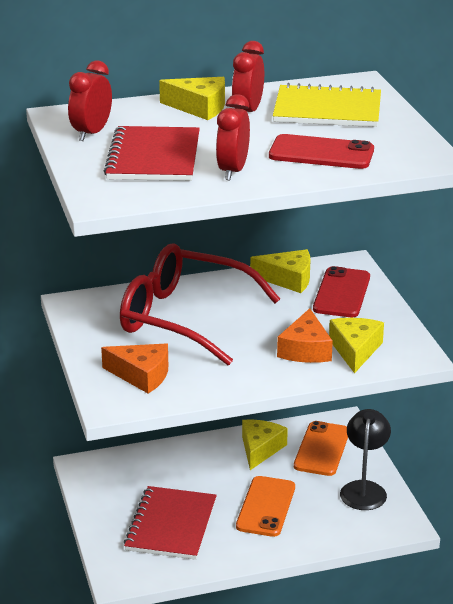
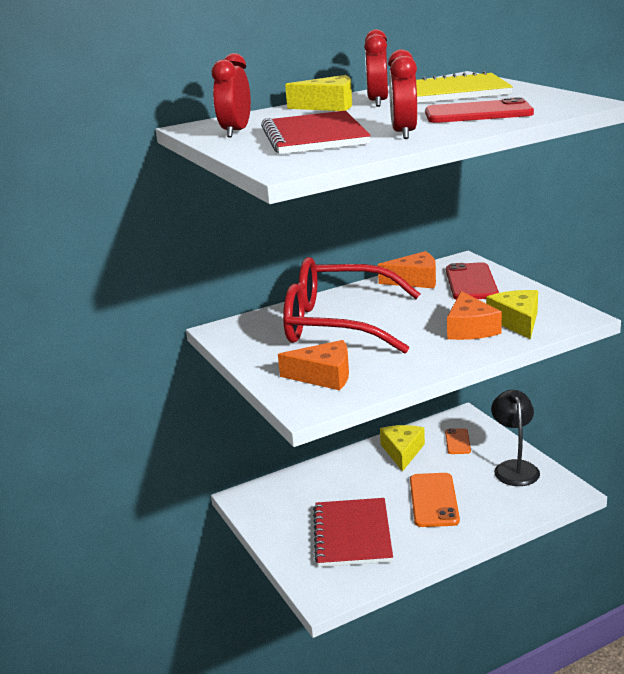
camera: 10 degrees left, 5 degrees down
(288, 279) = (415, 280): yellow cheese -> orange cheese
(322, 449) = (457, 442): orange phone -> orange phone, size x0.57

